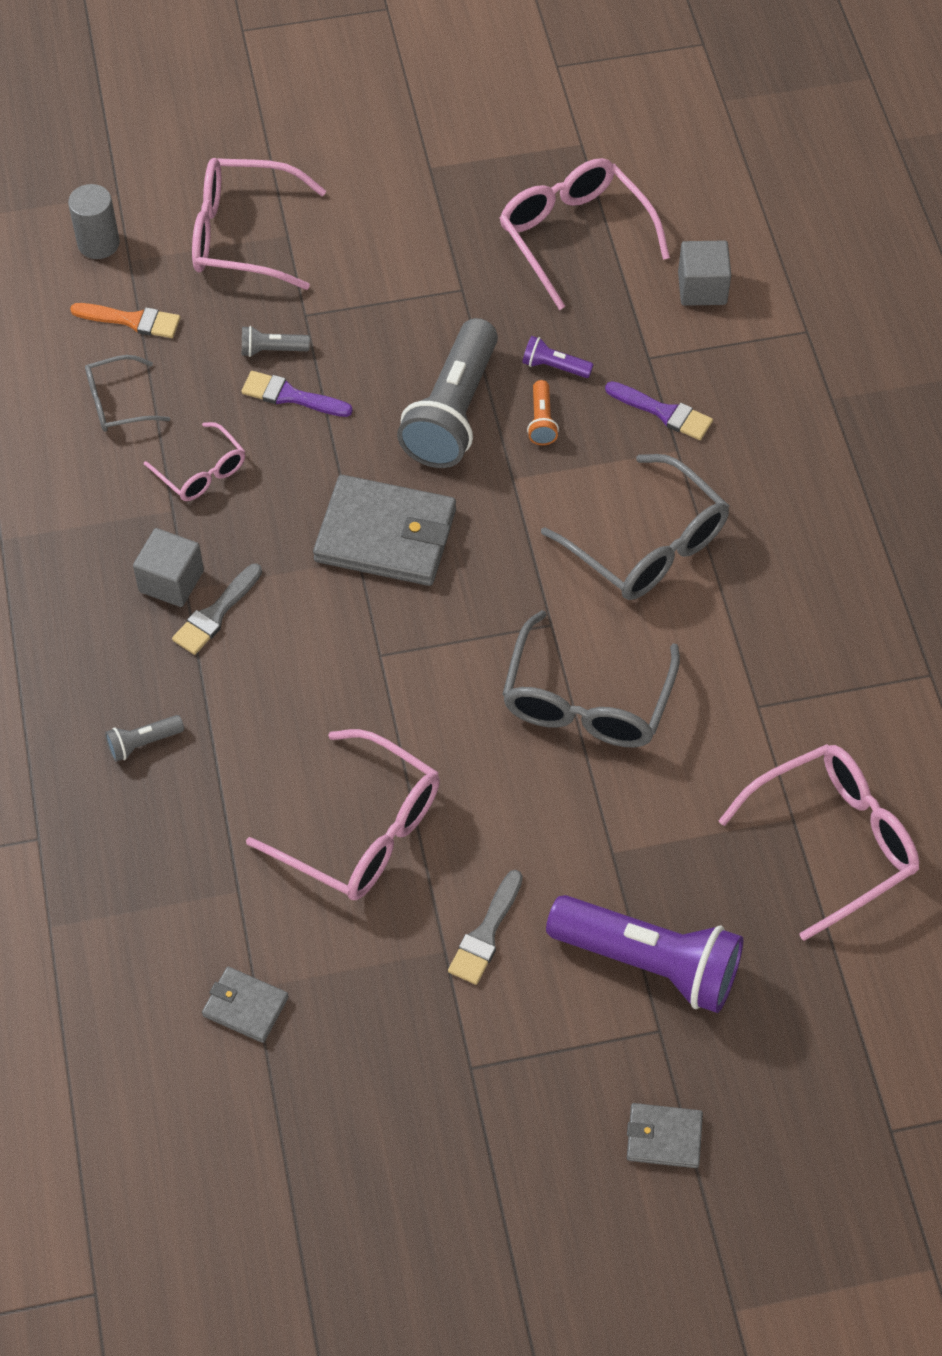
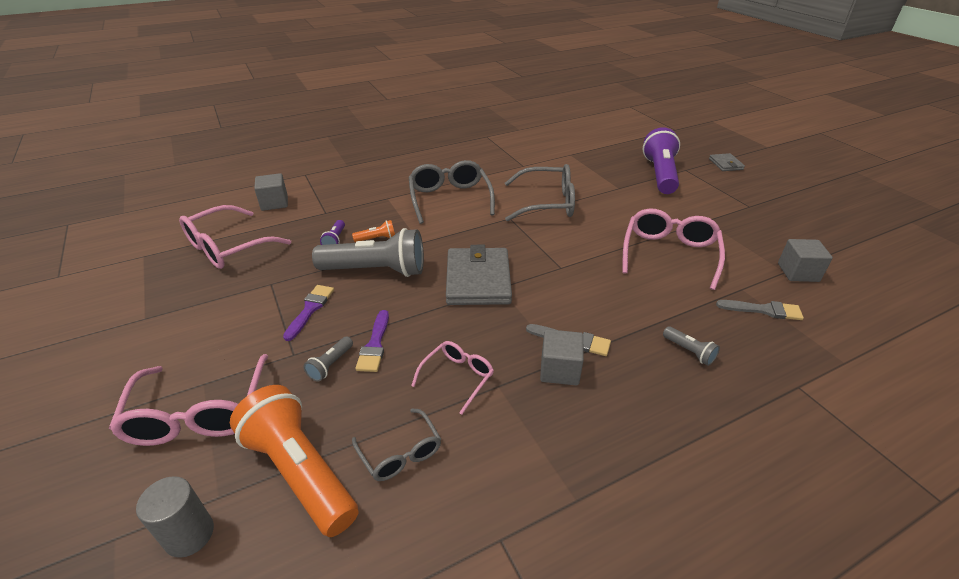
camera: 105 degrees left, 20 degrees down
(131, 320) = (300, 471): orange brush -> orange flashlight
(245, 1006) = (798, 272): grey wallet -> grey cube
(272, 350) = (330, 365): grey flashlight -> grey flashlight turned 45 degrees clockwise
(486, 933) = (686, 211): grey brush -> grey brush (763, 310)
(647, 545) = (449, 198): grey glasses -> grey glasses turned 45 degrees counterclockwise
(663, 412) = (363, 204): purple brush -> purple brush (310, 309)
(833, 841) = (574, 146): pink glasses -> none

